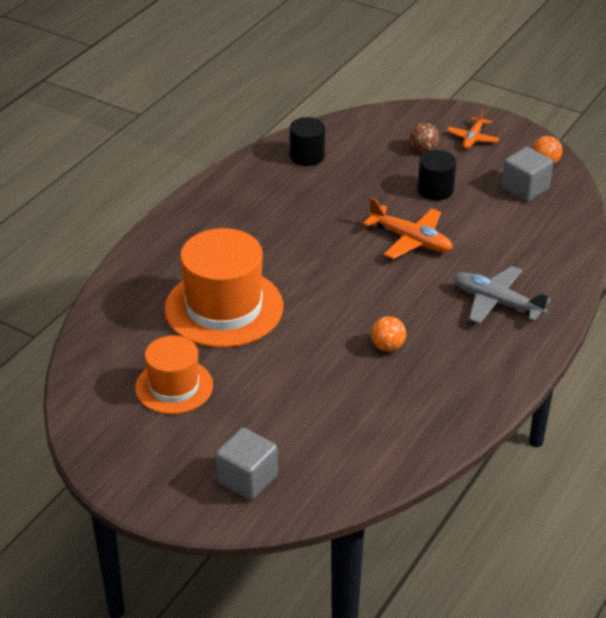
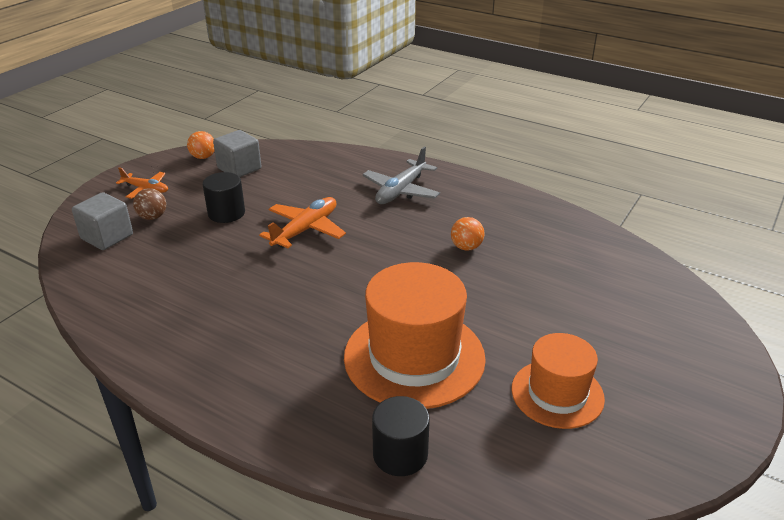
camera: 90 degrees left, 5 degrees down
(247, 479) = (674, 333): grey cube -> grey cube (107, 237)
(307, 156) = (128, 295): black cylinder -> black cylinder (400, 454)

